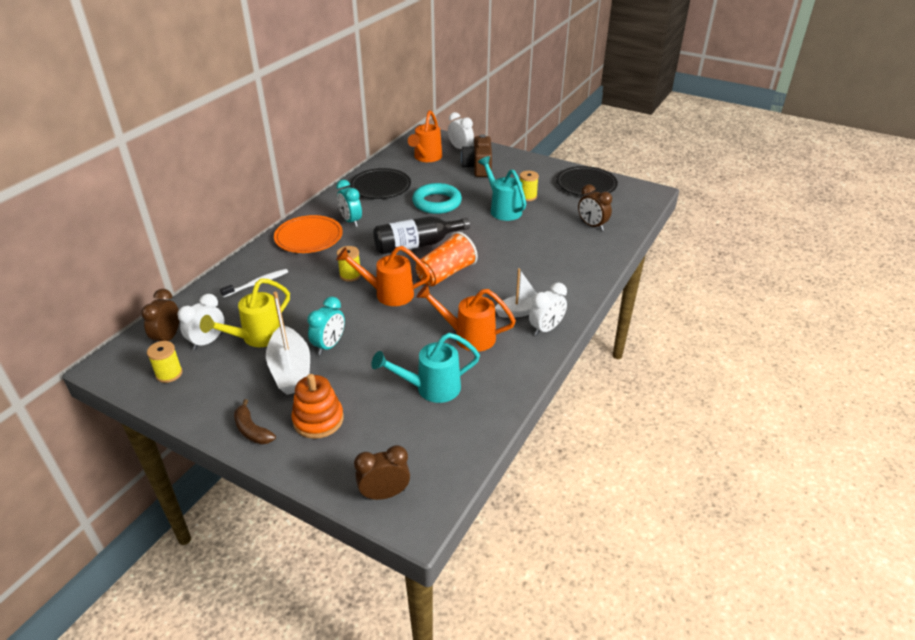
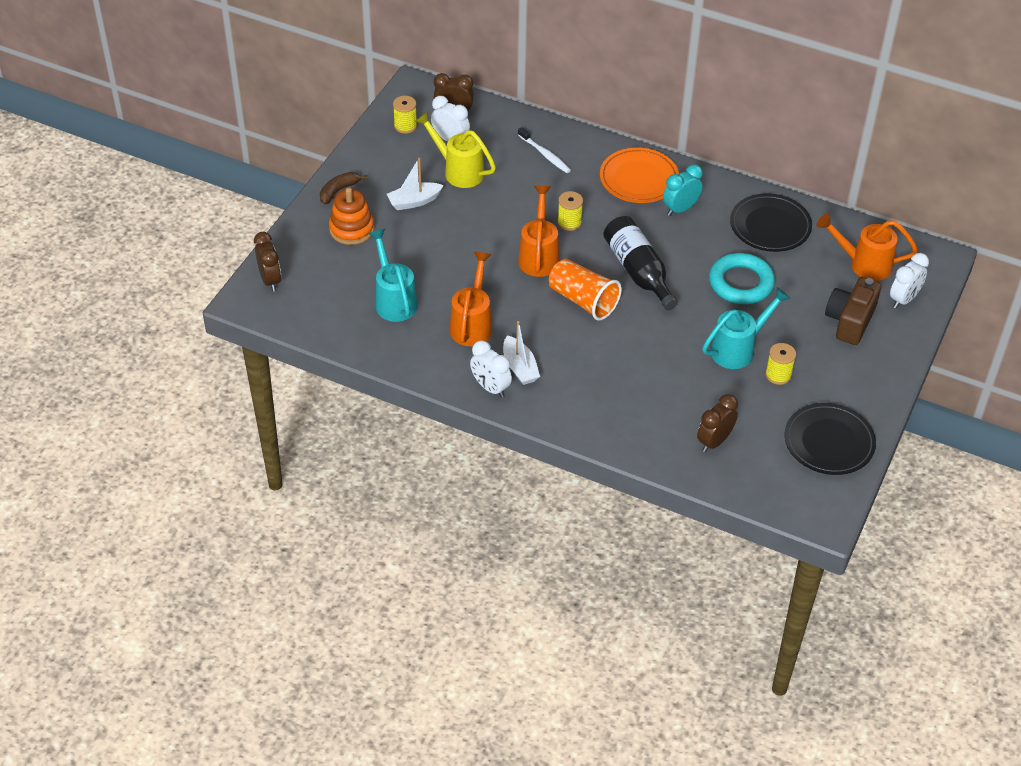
camera: 85 degrees right, 10 degrees up
(291, 370) = (414, 201): white boat -> white boat, size x0.66
(329, 345) = (450, 222): turquoise clock -> none
(478, 167) = (850, 321): brown camera -> brown camera turned 60 degrees counterclockwise

